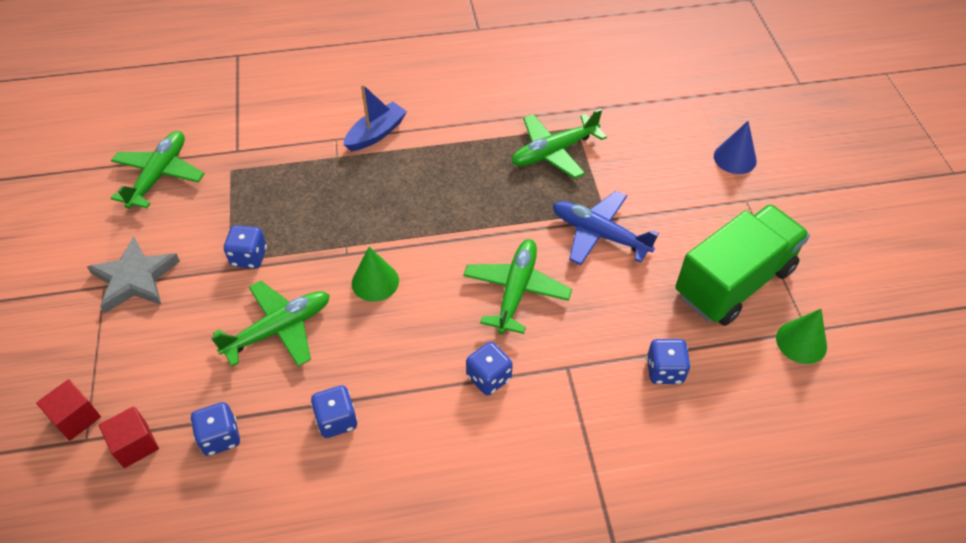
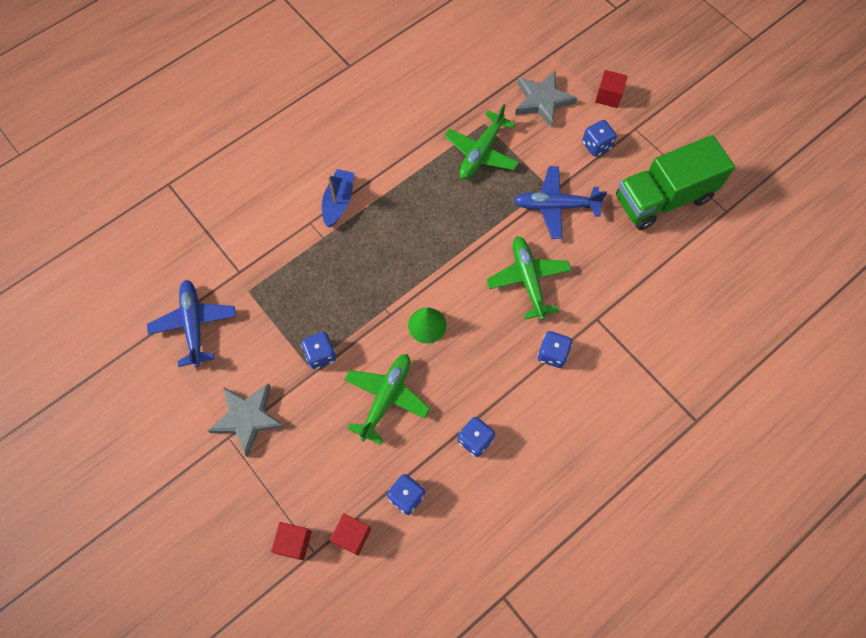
camera: 30 degrees left, 15 degrees up
(159, 175) = (194, 324): green plane -> blue plane
(655, 133) = (542, 101): none -> grey star
(664, 370) = (658, 288): blue dice -> blue dice (596, 145)
(734, 282) = (663, 198): green truck -> green truck turned 135 degrees counterclockwise
(735, 158) = (608, 96): blue cone -> red cube
(801, 342) = (727, 221): green cone -> none

